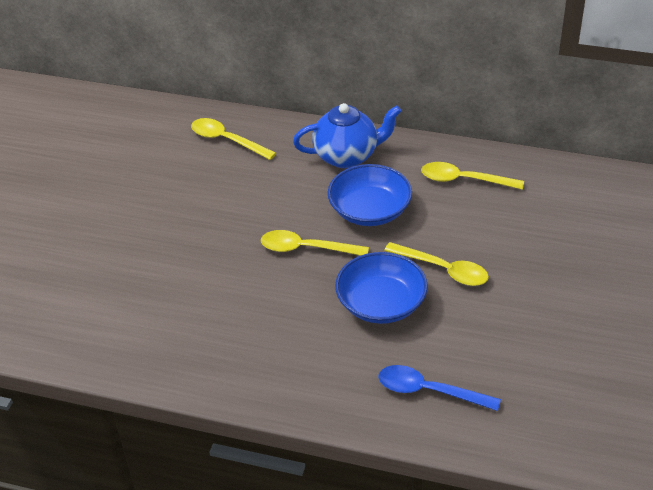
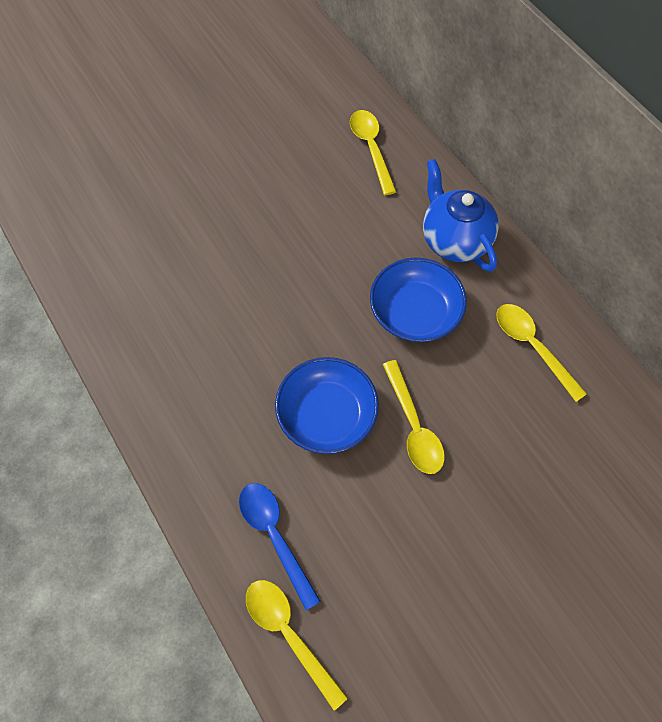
camera: 40 degrees right, 20 degrees up
(306, 248) = (324, 309): yellow spoon -> yellow spoon (288, 634)
(347, 156) = (454, 240): blue teapot -> blue teapot turned 150 degrees counterclockwise

